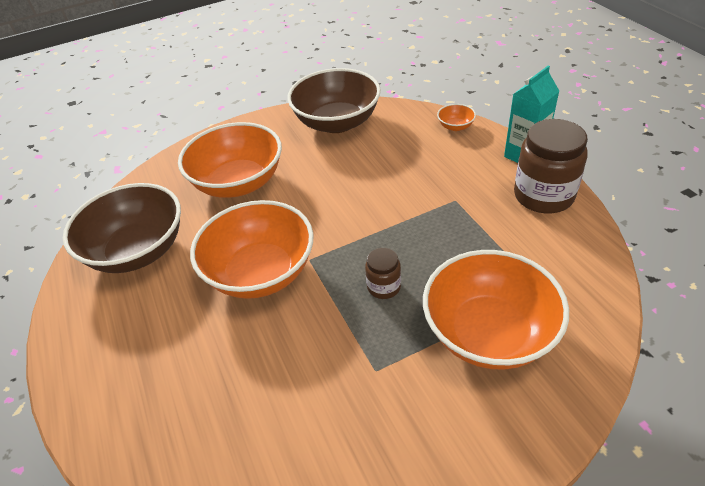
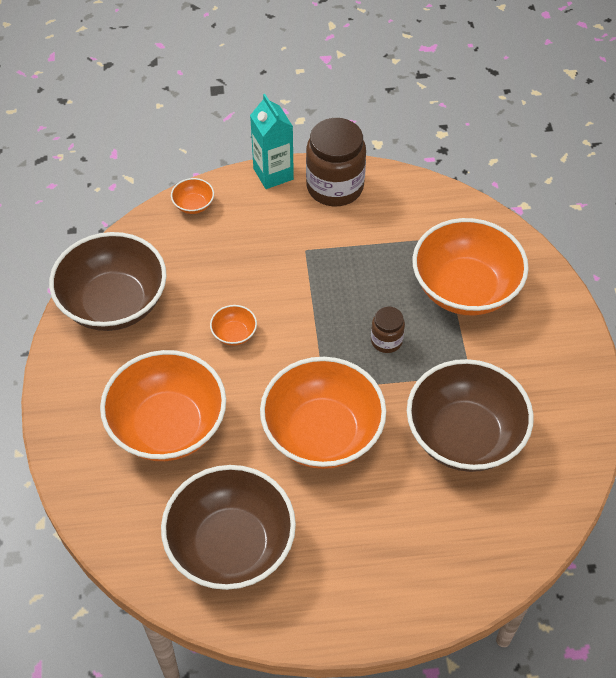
camera: 75 degrees left, 10 degrees up
(294, 387) = (464, 435): none -> brown bowl
(340, 188) = (234, 334): none -> orange bowl

